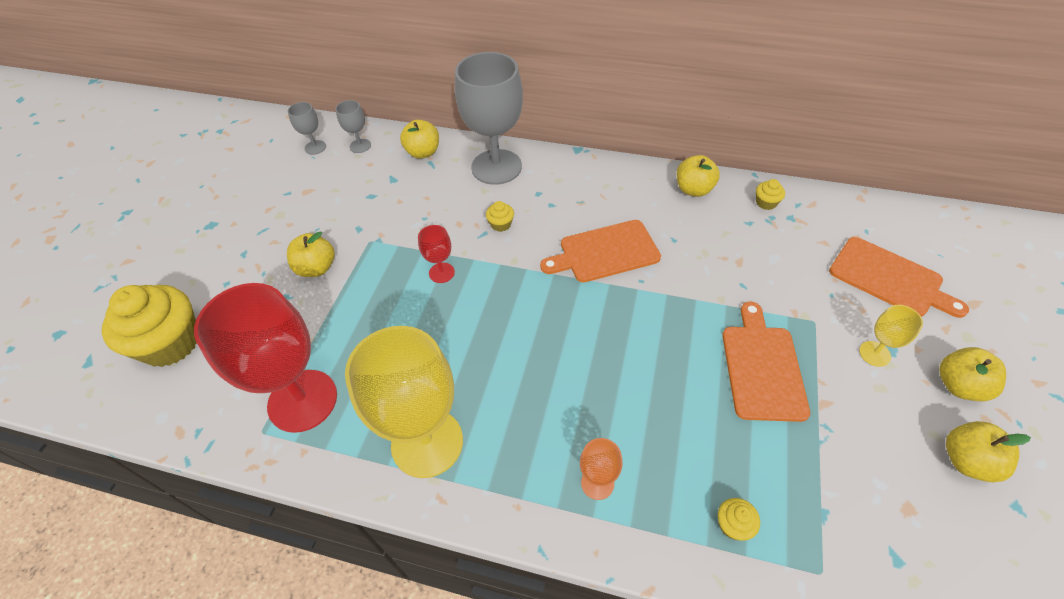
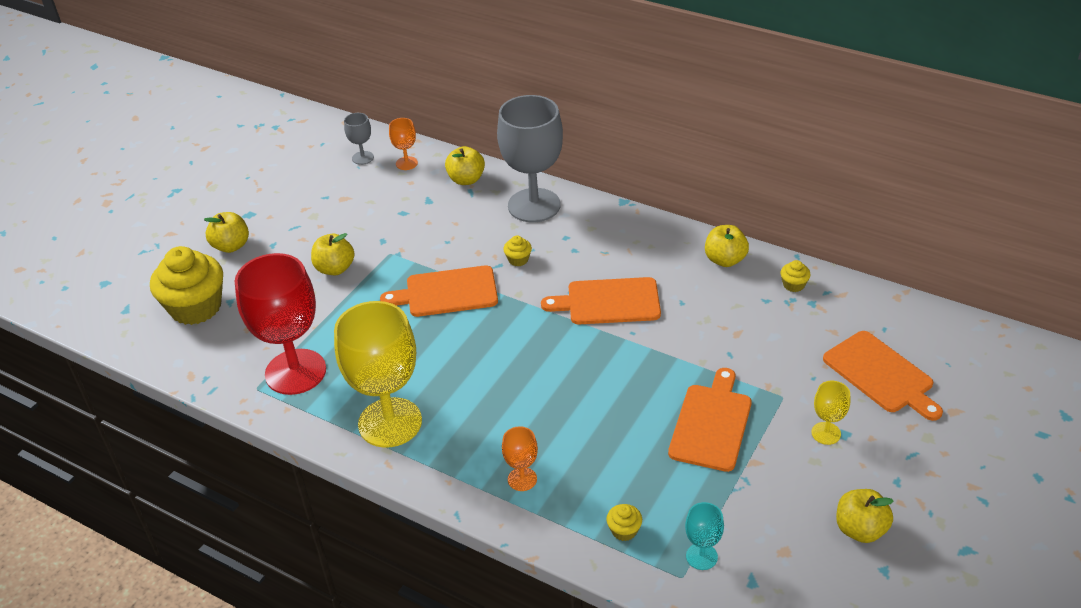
camera: 15 degrees right, 10 degrees down
(360, 146) = (406, 163): grey goblet -> orange goblet
(441, 273) = (447, 292): red goblet -> orange cutting board
(829, 539) = (701, 556): none -> turquoise goblet
(959, 386) = (891, 473): yellow apple -> yellow apple (231, 246)

